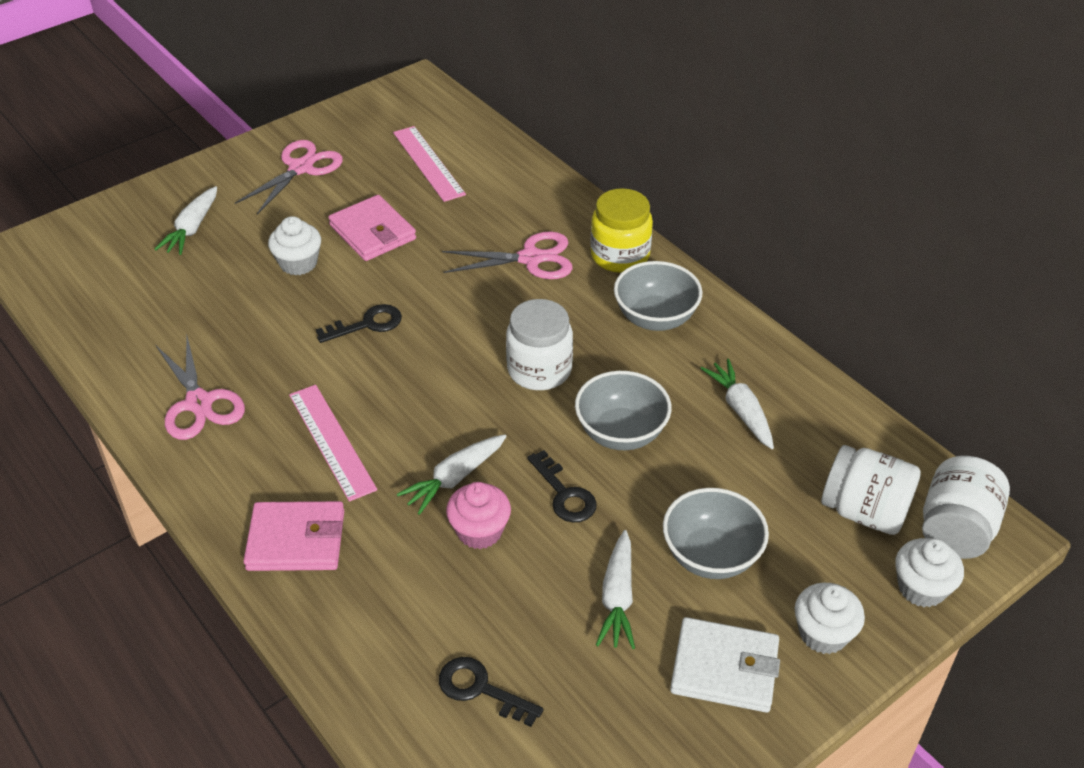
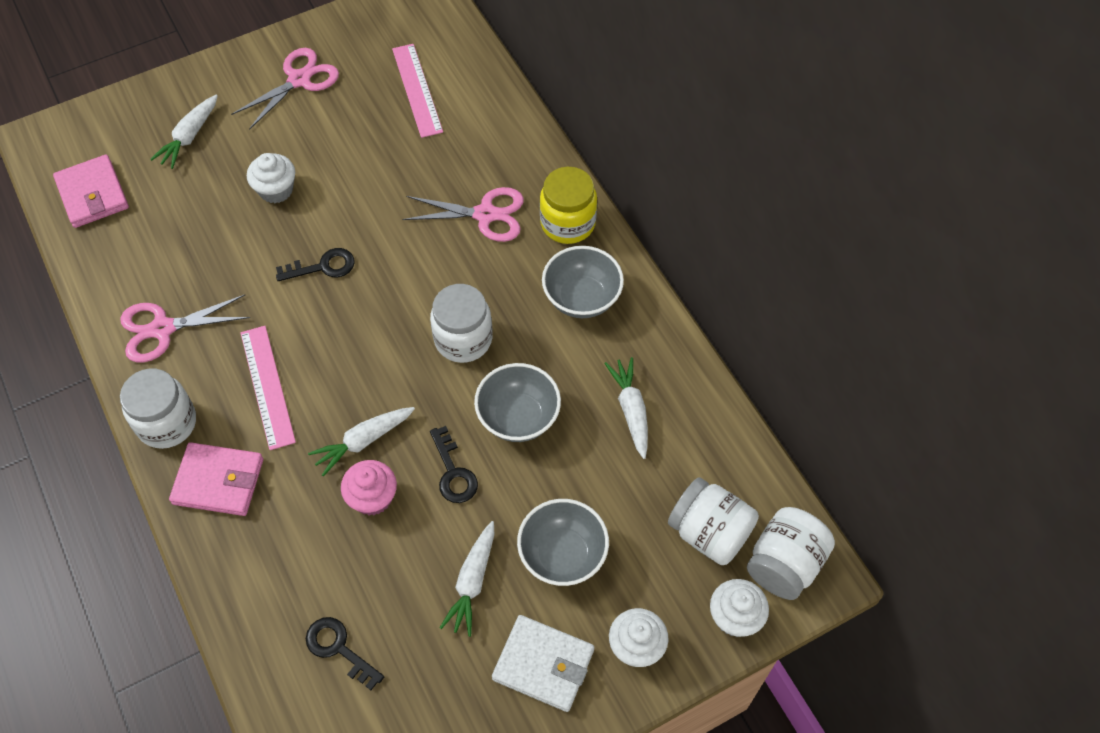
camera: 10 degrees right, 15 degrees up
(199, 403) = (163, 329): pink scissors -> pink scissors turned 90 degrees clockwise
(222, 491) = (167, 423): none -> white jar
(372, 232) = (349, 164): pink wallet -> pink wallet (92, 194)

